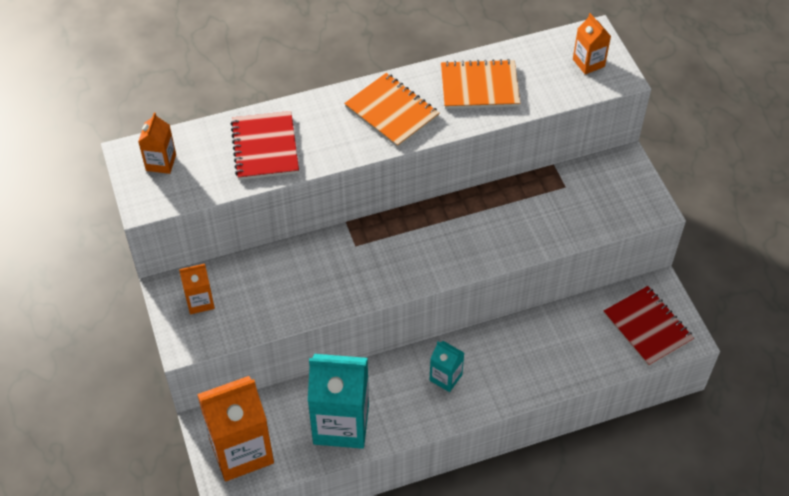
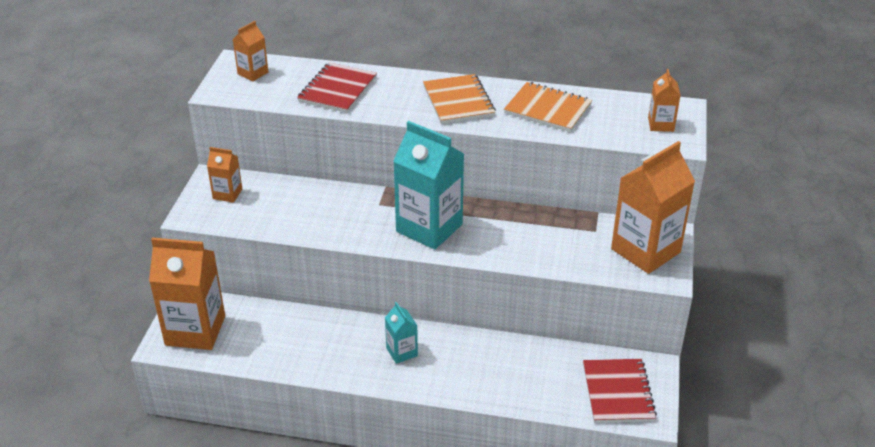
camera: 30 degrees right, 15 degrees down
(341, 424) = (288, 347): turquoise carton -> turquoise carton (429, 228)
(620, 189) = (645, 251): none -> orange carton

